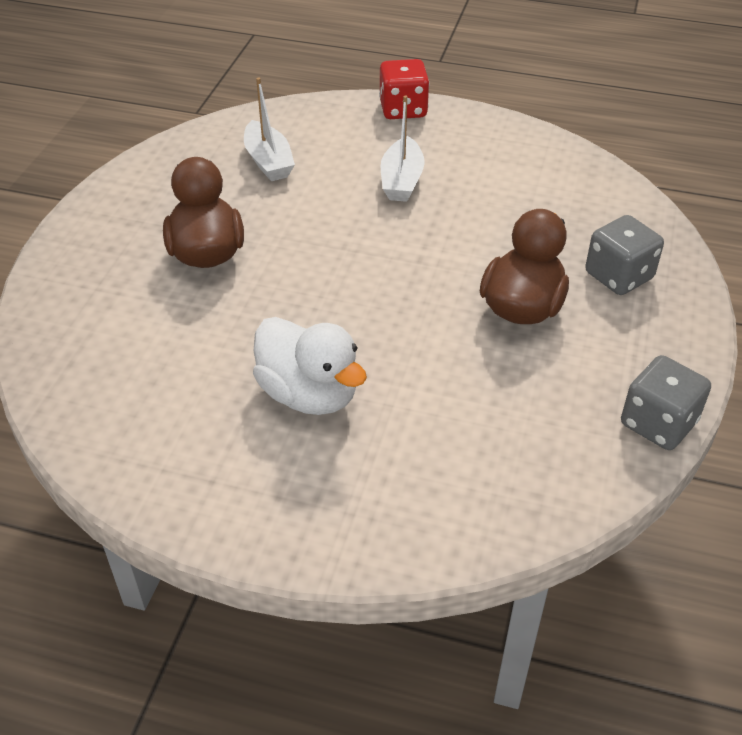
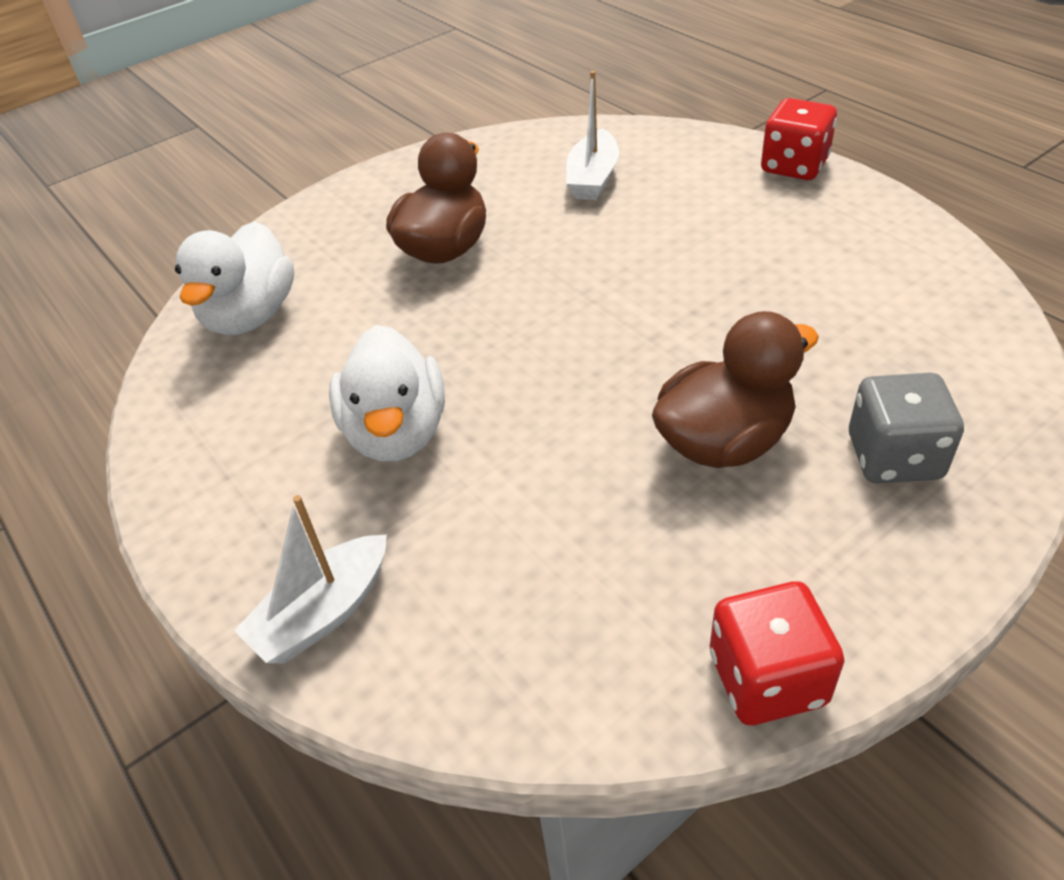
camera: 40 degrees right, 0 degrees up
(96, 363) = (251, 316): none -> white duck
(401, 181) = (717, 243): white boat -> white boat (323, 613)
(658, 423) = (767, 678): grey dice -> red dice

